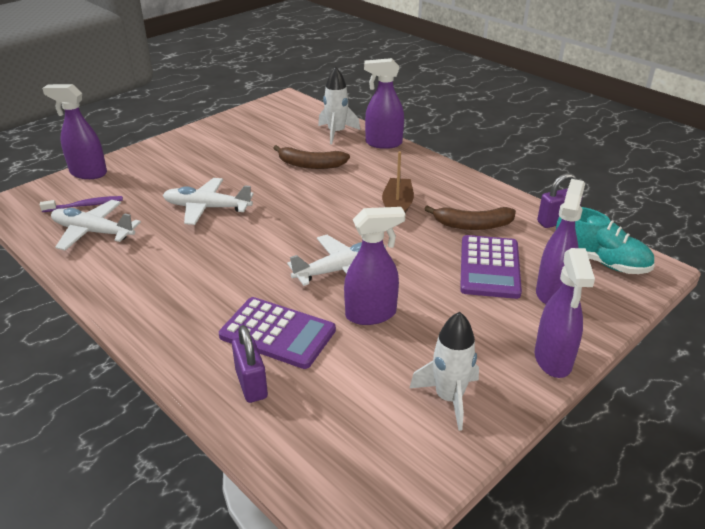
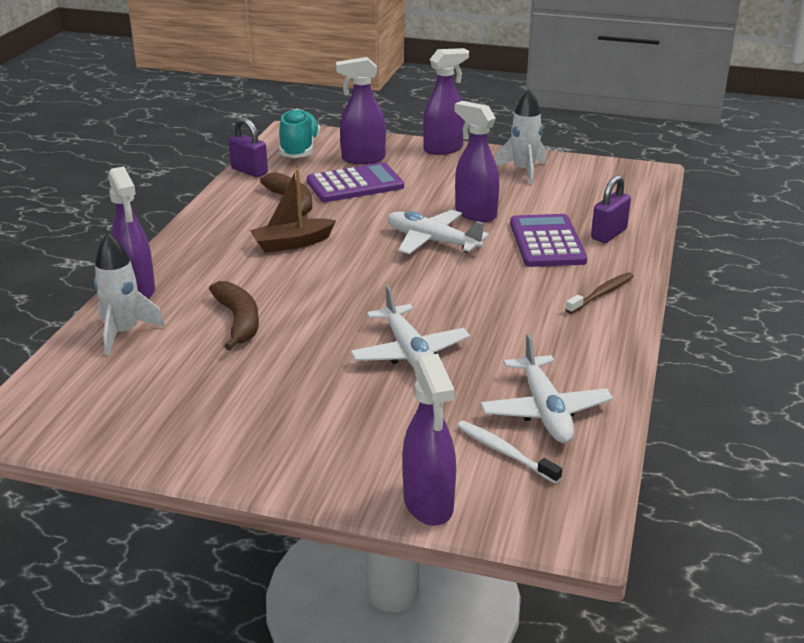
camera: 120 degrees left, 5 degrees down
(85, 205) = (504, 452): purple toothbrush -> white toothbrush
(168, 321) = (601, 294): none -> brown toothbrush

